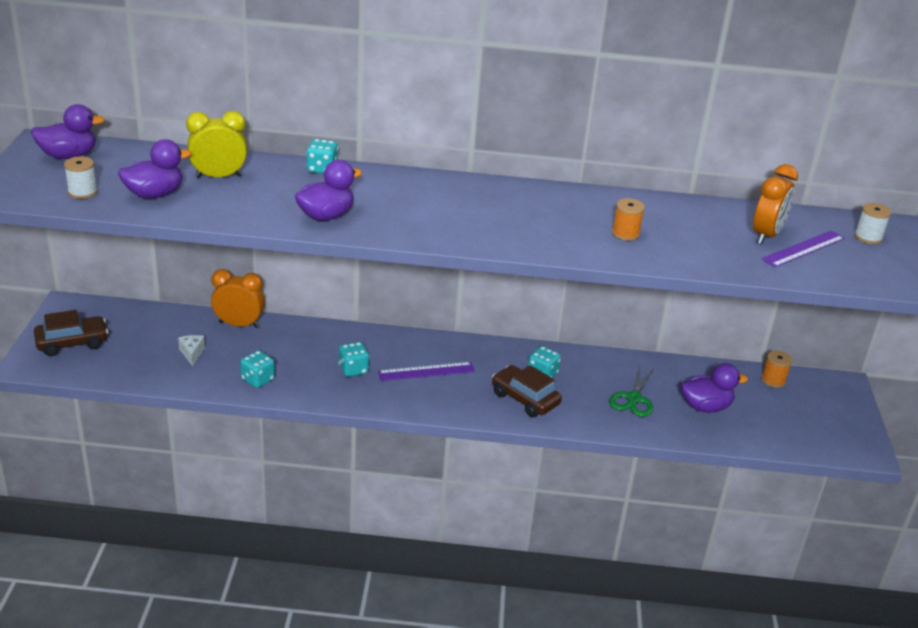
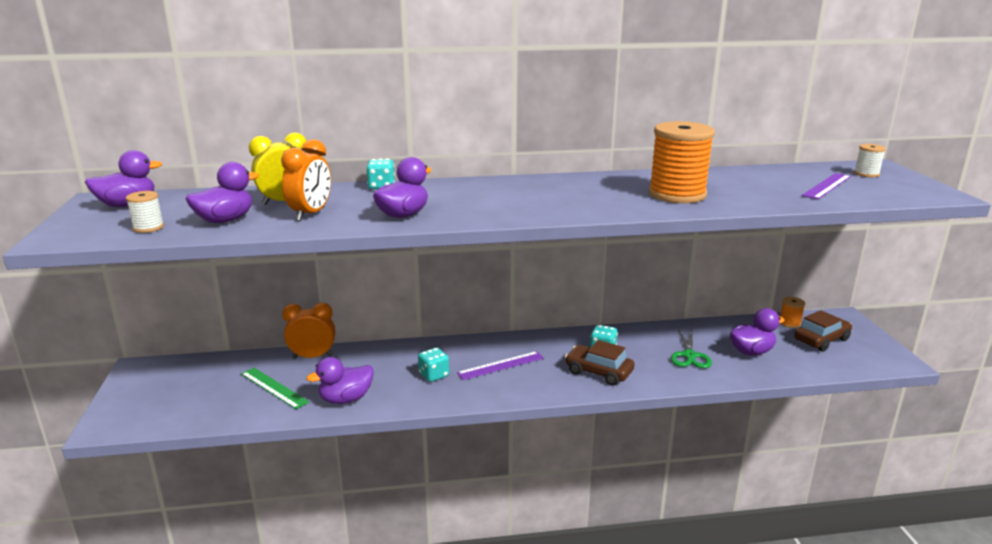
camera: 10 degrees left, 10 degrees down
(72, 343) = (148, 399): brown car -> brown car (821, 340)
(192, 353) = (274, 388): white cheese -> green ruler
(258, 379) = (346, 399): turquoise dice -> purple duck
(625, 233) = (677, 194): orange spool -> orange spool, size x2.22
(766, 235) = (789, 182): orange clock -> orange clock (311, 214)

